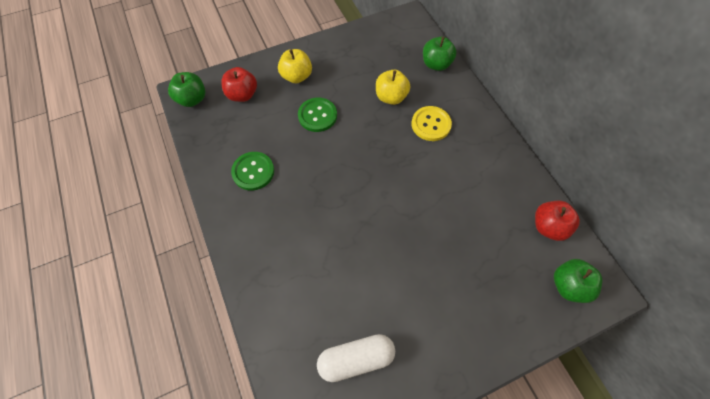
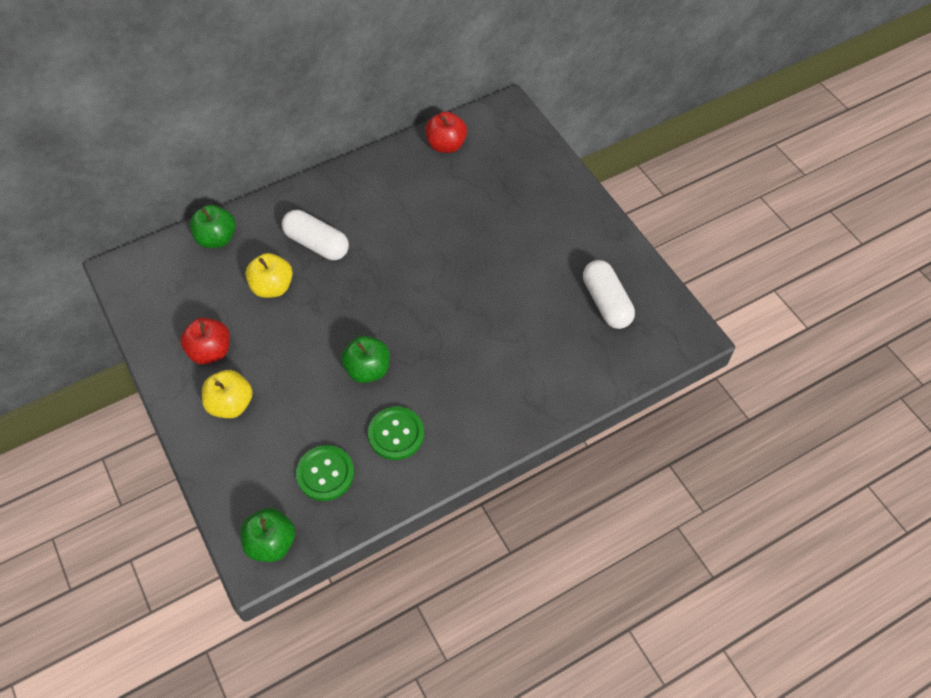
camera: 95 degrees left, 5 degrees down
(242, 95) = (264, 472): red apple -> red apple (210, 351)
(317, 115) = (303, 369): green button -> green button (325, 474)
(431, 124) = (317, 244): yellow button -> white capsule
(568, 285) = (507, 136): green apple -> green apple (368, 369)

